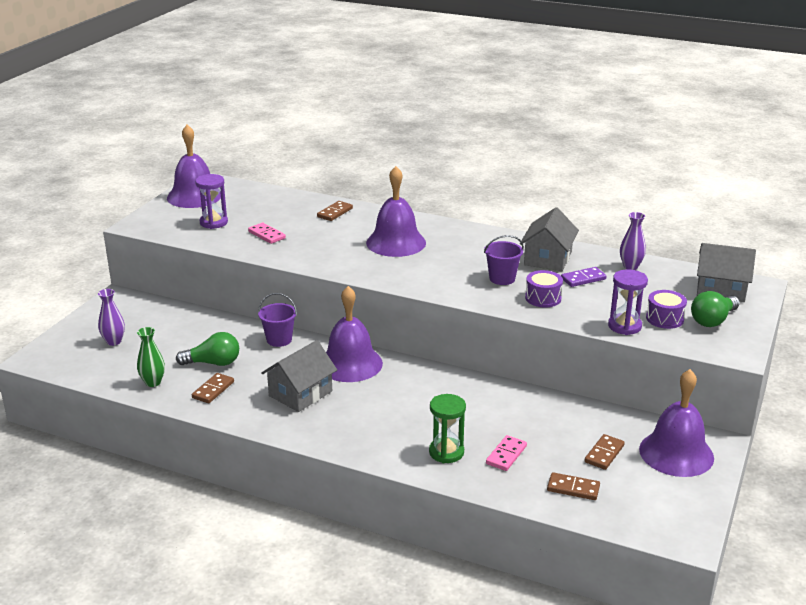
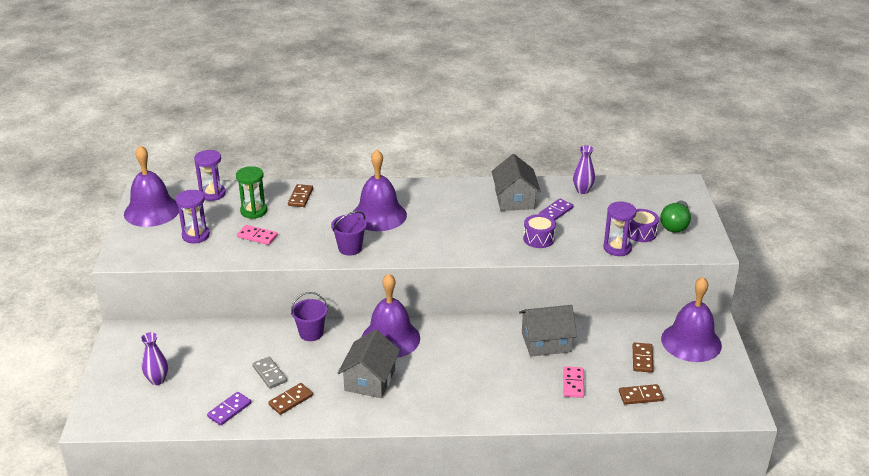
camera: 25 degrees left, 5 degrees up
(153, 382) = (229, 410): green vase -> purple domino
(213, 363) = (269, 374): green light bulb -> grey domino
(213, 390) = (291, 400): brown domino -> brown domino turned 45 degrees clockwise
(258, 194) = (212, 194): none -> purple hourglass
(446, 452) = (527, 396): green hourglass -> green hourglass (253, 211)
(502, 278) = (493, 228): purple bucket -> purple bucket (350, 248)
(721, 289) = (661, 195): grey house -> grey house (546, 342)

